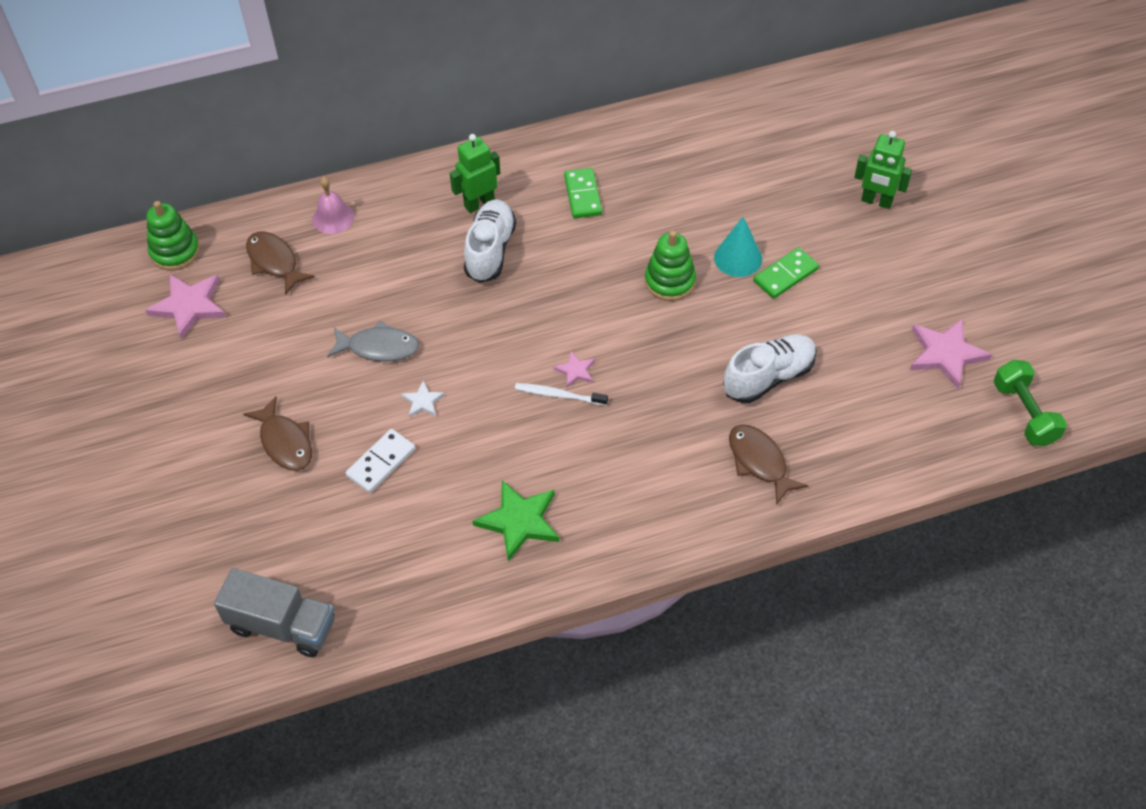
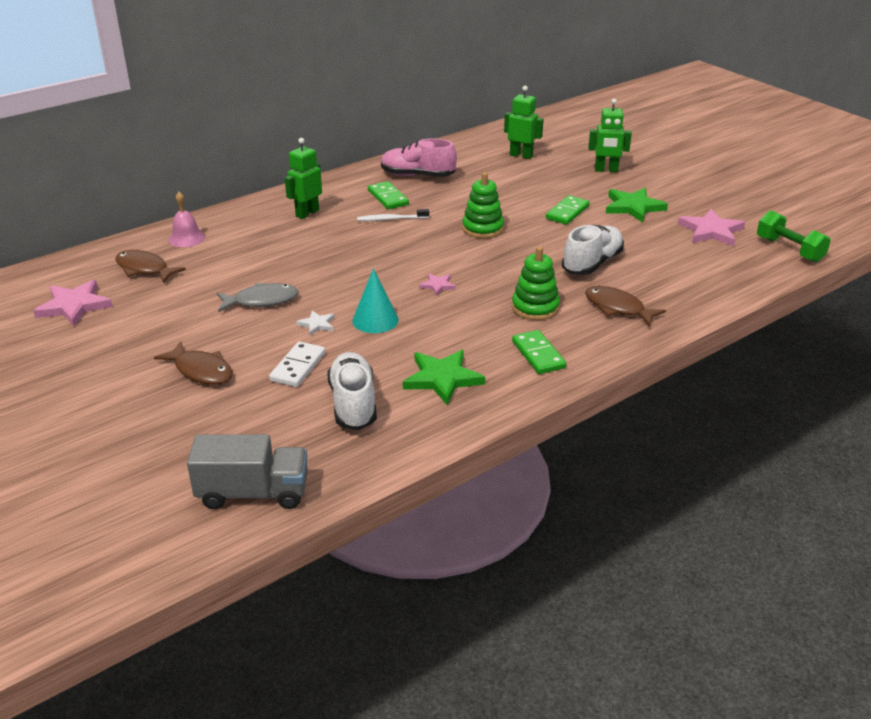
camera: 20 degrees left, 20 degrees down
(175, 252) = (49, 277): green stacking toy -> green stacking toy (535, 307)
(490, 250) = (329, 235): white shoe -> white shoe (353, 404)
(558, 395) = (432, 301): white toothbrush -> white toothbrush (391, 219)
(635, 159) = (417, 176): none -> pink shoe
(635, 513) = (538, 354): none -> green domino
(738, 258) = (526, 210): turquoise cone -> turquoise cone (375, 320)
(782, 146) = (521, 155): none -> green robot
(873, 284) = (633, 207): none -> green star

